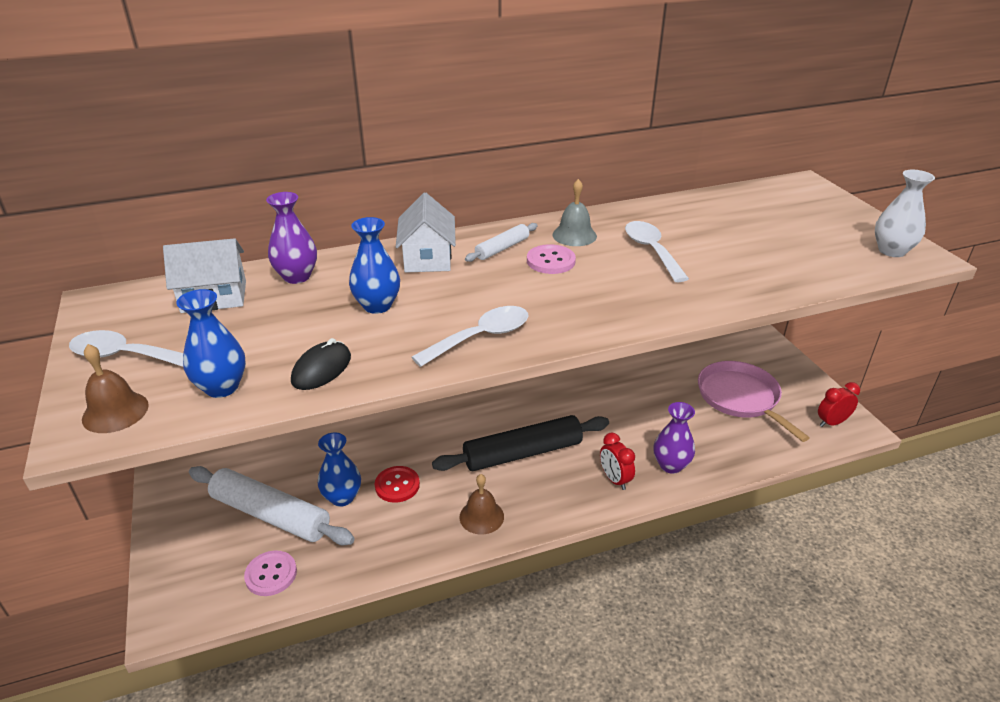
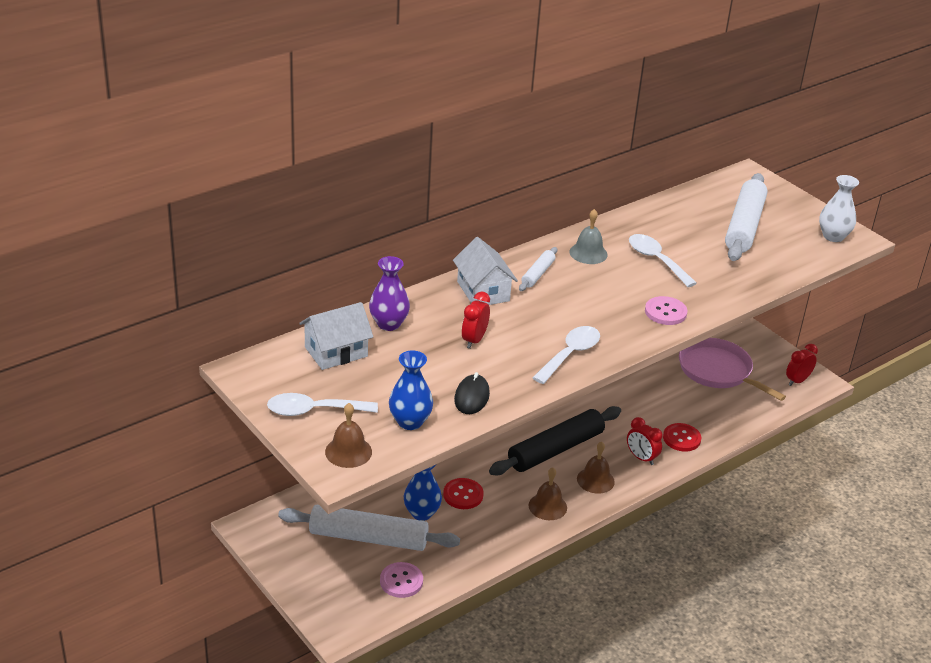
camera: 20 degrees left, 0 degrees up
(377, 306) = (474, 340): blue vase -> red clock
(550, 261) = (583, 281): pink button -> pink button (665, 312)
(550, 496) = (595, 480): none -> brown bell
(670, 465) = (681, 438): purple vase -> red button
(778, 229) = (744, 226): none -> white rolling pin

